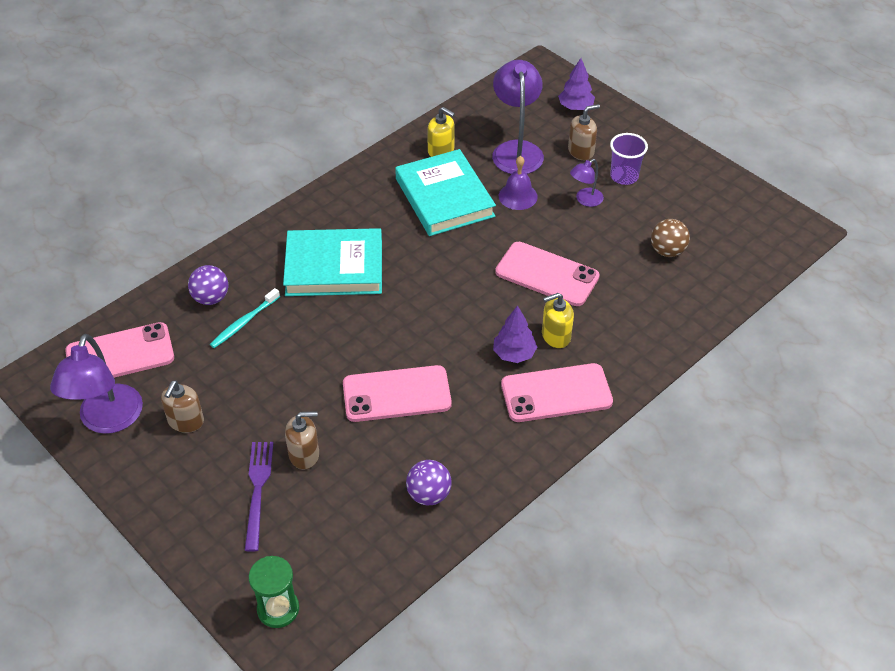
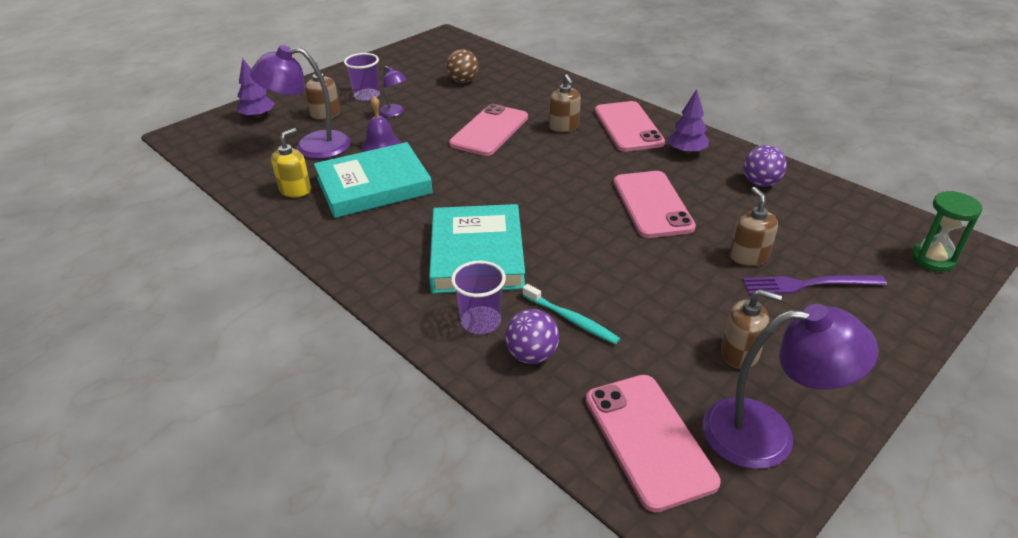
camera: 90 degrees left, 10 degrees down
(251, 270) = (481, 322): none -> purple cup
(514, 354) = (588, 145): purple tree -> purple tree (686, 152)
(556, 336) = (564, 127): yellow soap dispenser -> brown soap dispenser

